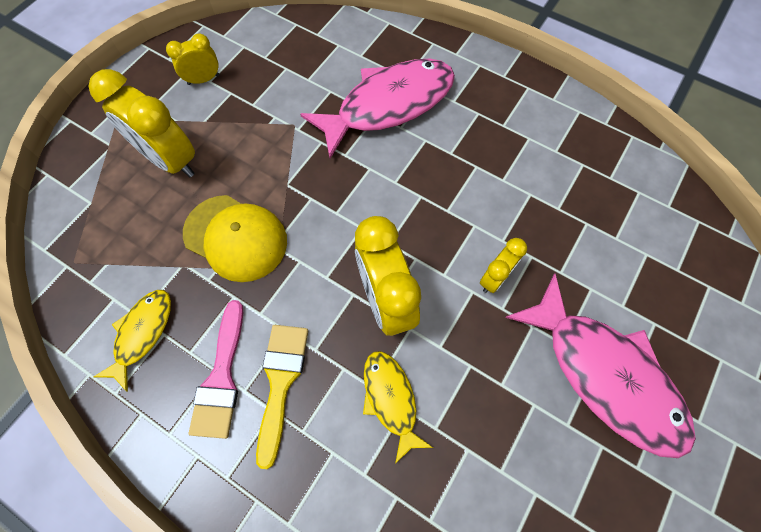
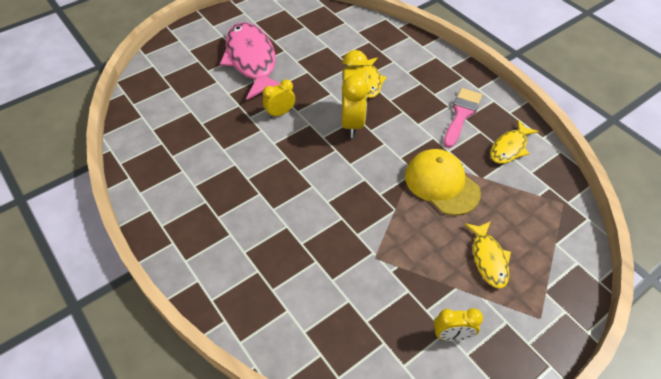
camera: 160 degrees left, 15 degrees down
(170, 160) = (488, 258): yellow clock -> yellow fish
(281, 382) = (427, 103): yellow brush -> none
(388, 105) = (287, 248): pink fish -> none

